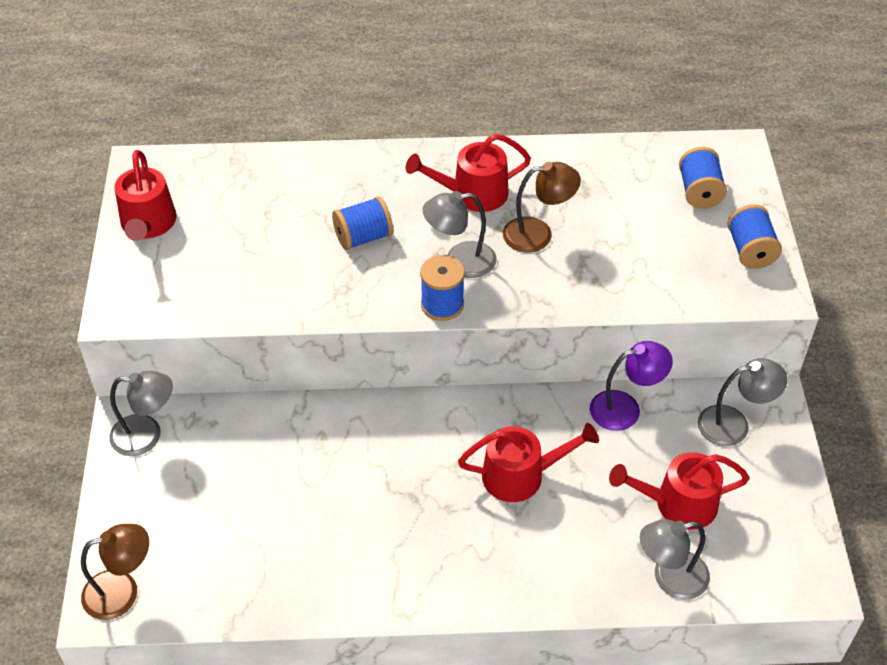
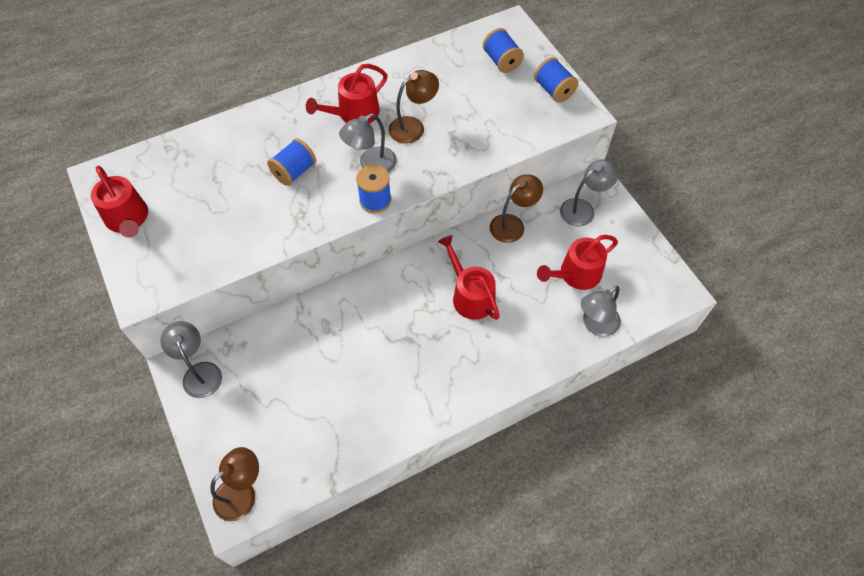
camera: 25 degrees left, 10 degrees up
(147, 435) = (200, 372): grey lamp -> grey lamp turned 90 degrees counterclockwise
(520, 475) = (470, 295): red watering can -> red watering can turned 90 degrees counterclockwise
(625, 408) = (512, 224): purple lamp -> brown lamp

